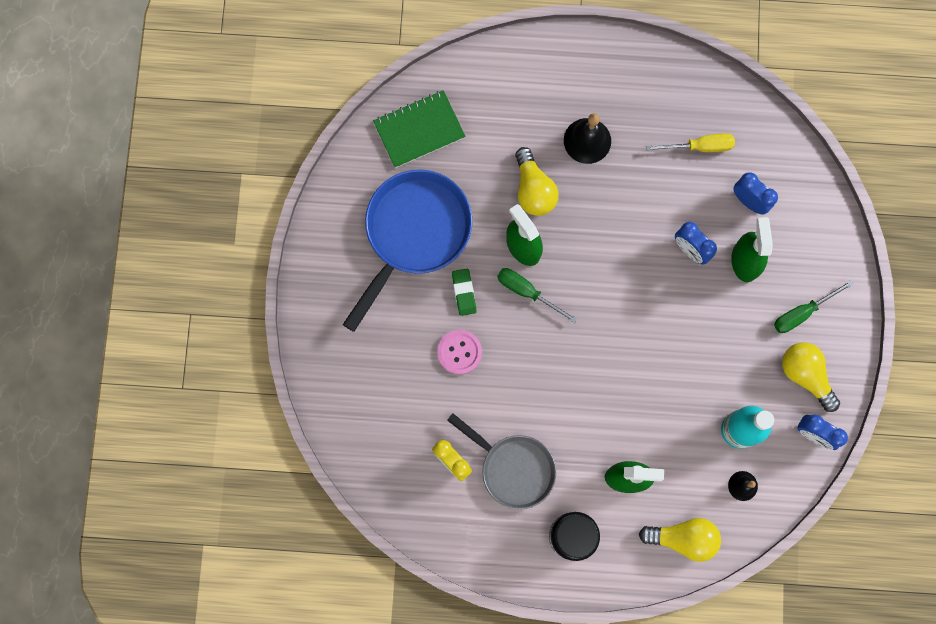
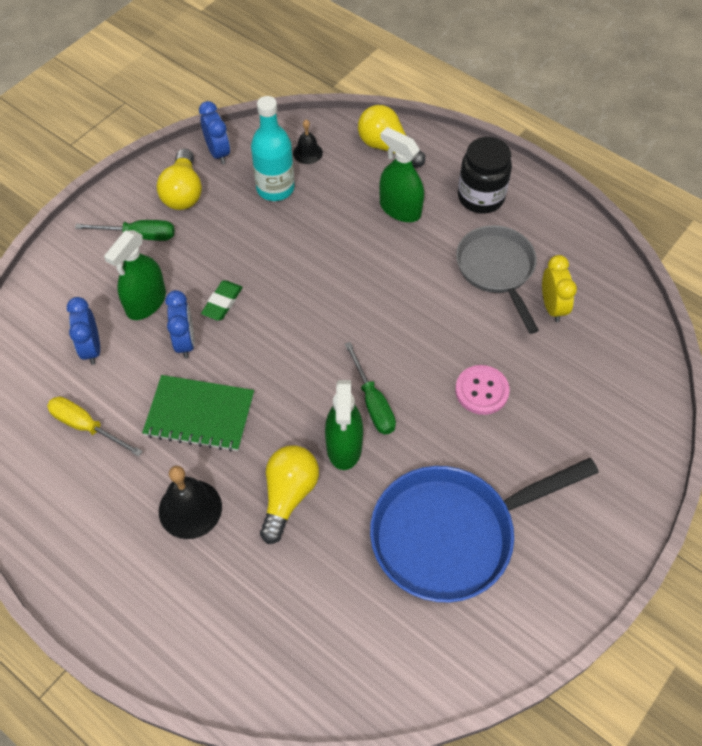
camera: 145 degrees left, 20 degrees down
(419, 130) = (365, 650): green notebook -> green notebook (199, 415)
(464, 293) = (438, 441): green eraser -> green eraser (222, 303)

